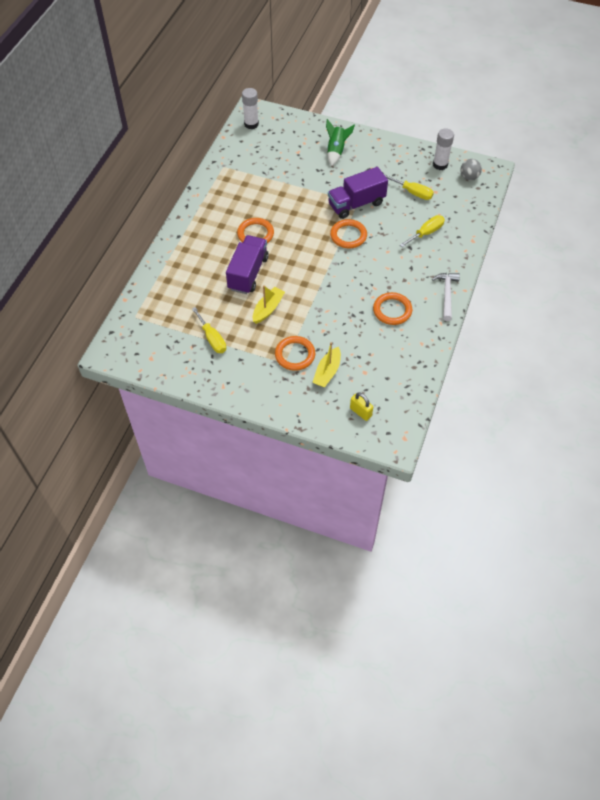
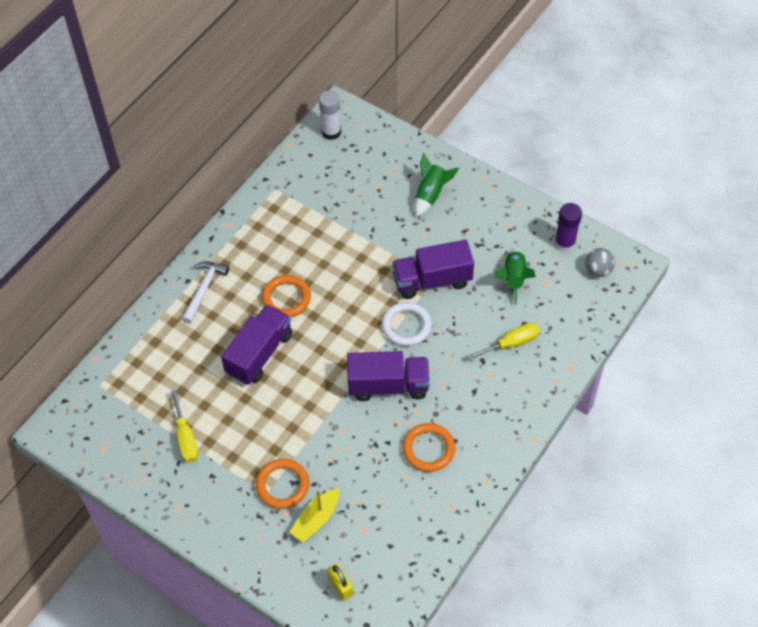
camera: 15 degrees right, 0 degrees up
(268, 309) = (268, 411): yellow boat -> none
(348, 236) = (406, 326): orange ring -> white ring
(349, 275) = (388, 385): none -> purple truck
(413, 192) = (513, 279): yellow screwdriver -> green rocket
(440, 165) = (564, 243): white glue stick -> purple glue stick
(446, 294) = (508, 441): white hammer -> white hammer (204, 289)

